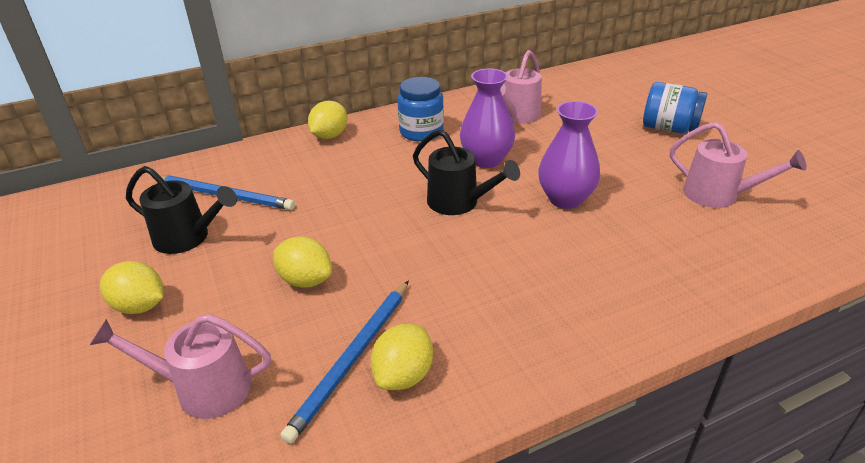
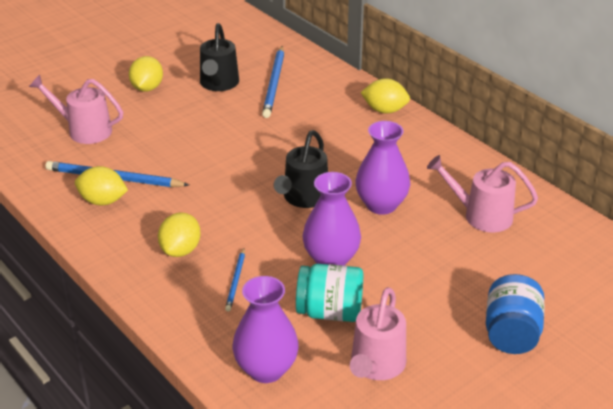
camera: 75 degrees right, 0 degrees up
(203, 388) = (84, 130): pink watering can -> pink watering can turned 60 degrees counterclockwise
(305, 280) = (185, 143): yellow lemon -> yellow lemon (180, 250)
(421, 132) = (416, 159): blue jar -> none
(595, 265) = (236, 281): none -> blue pencil
(645, 210) = (330, 312): none -> turquoise jar
(735, 260) = (266, 369): none -> purple vase

